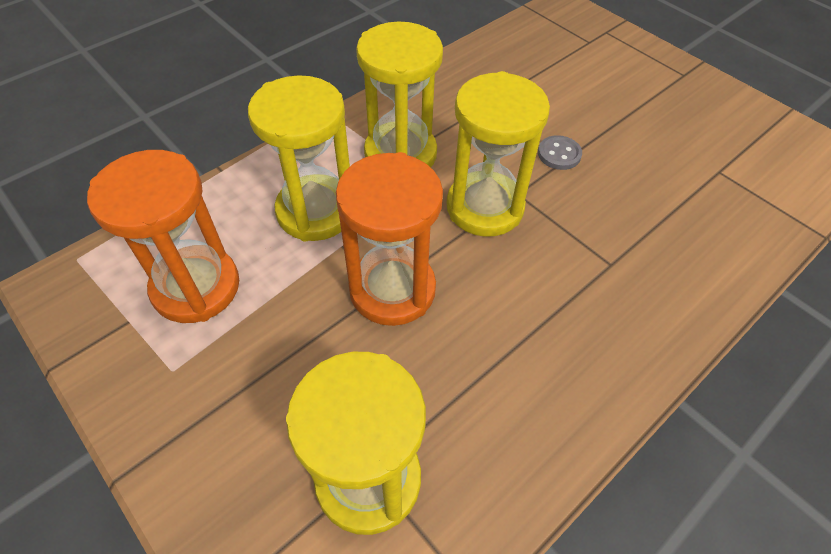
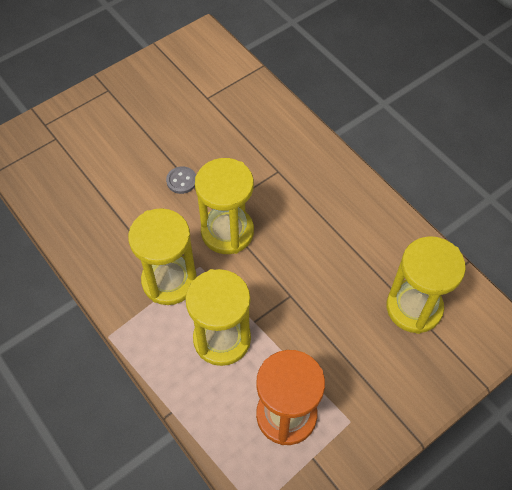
camera: 85 degrees left, 5 degrees up
(392, 289) = (293, 291): orange hourglass -> none

